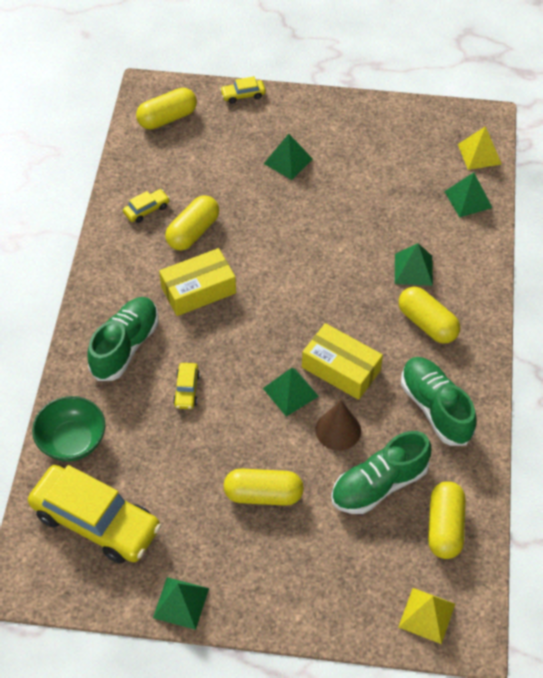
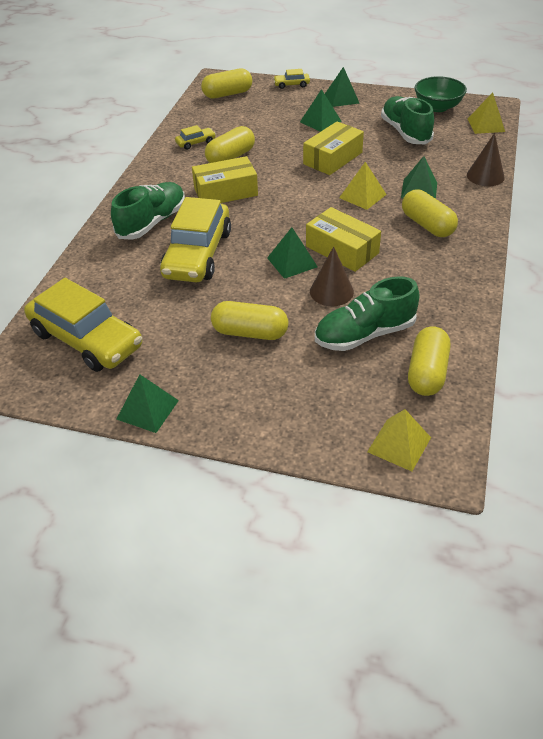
camera: 10 degrees right, 10 degrees down
(72, 441) = (85, 281): green bowl -> green bowl (437, 107)
(186, 390) = (197, 254): yellow car -> yellow car, size x2.37
(311, 224) = (332, 158): none -> yellow box
(352, 284) = (362, 196): none -> yellow pyramid
(435, 408) = (428, 283): green shoe -> green shoe (405, 132)
(468, 199) = (473, 150): green pyramid -> green pyramid (342, 98)
(483, 241) = (485, 176): none -> brown cone

